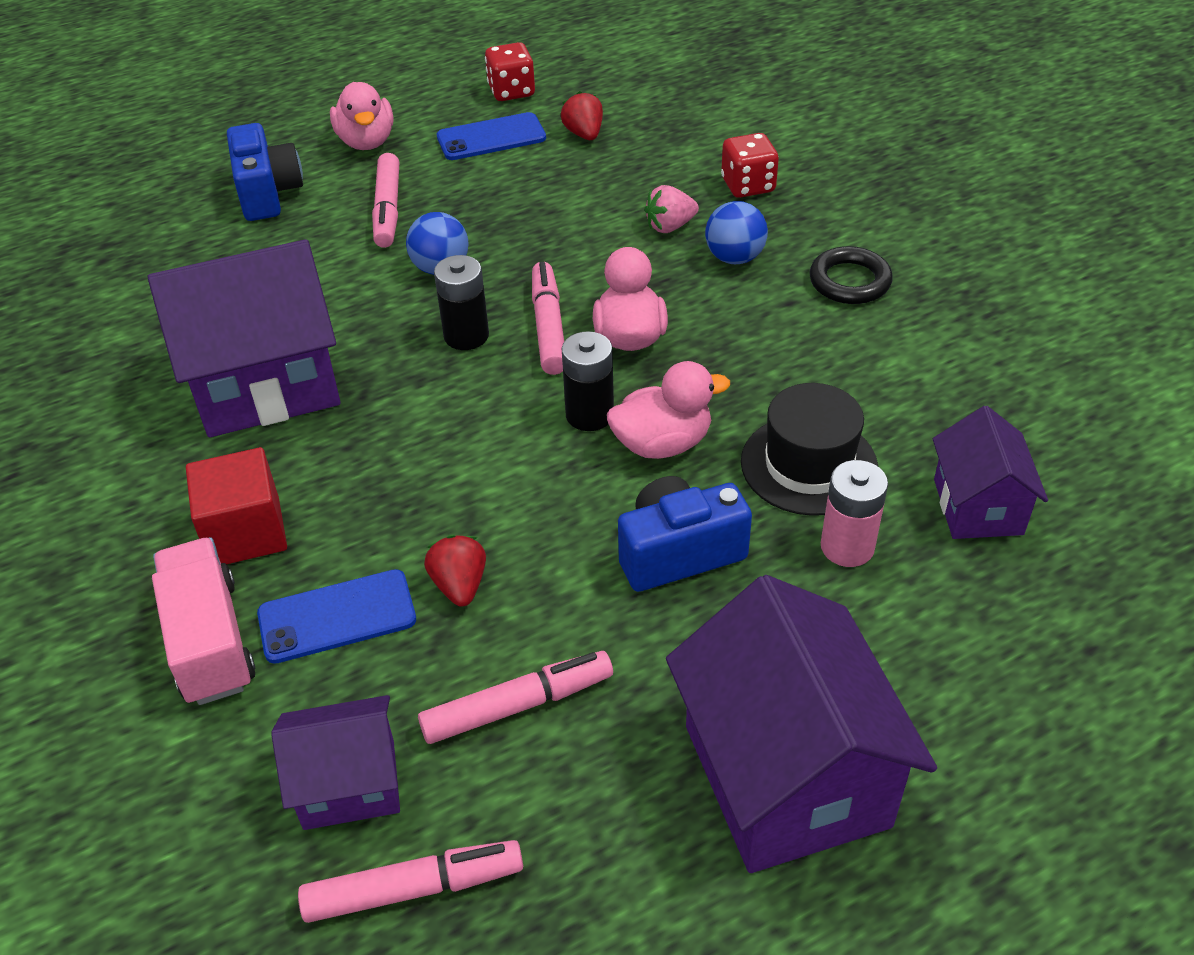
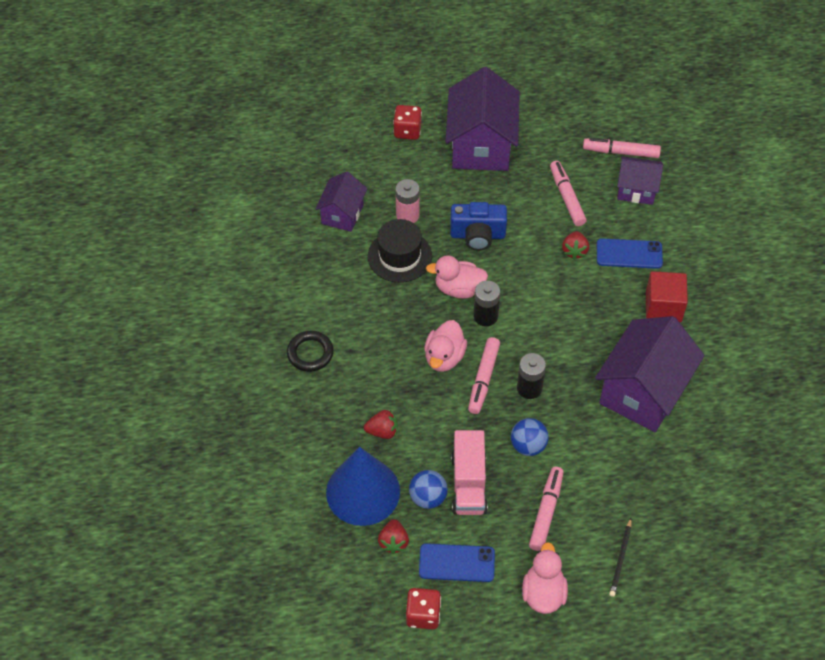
camera: 160 degrees left, 10 degrees up
(210, 641) = (683, 260): pink truck -> pink truck (468, 483)
(265, 384) = (643, 392): purple house -> purple house turned 60 degrees counterclockwise
(268, 193) = (621, 559): blue camera -> black pencil
(517, 705) = (566, 197): pink marker -> pink marker turned 75 degrees clockwise
(655, 164) = (363, 491): none -> blue cone
(670, 226) = (382, 431): pink strawberry -> red strawberry
(734, 257) = (360, 393): blue ball -> blue ball (428, 497)
(748, 185) = (318, 449): red dice -> red dice (407, 131)

